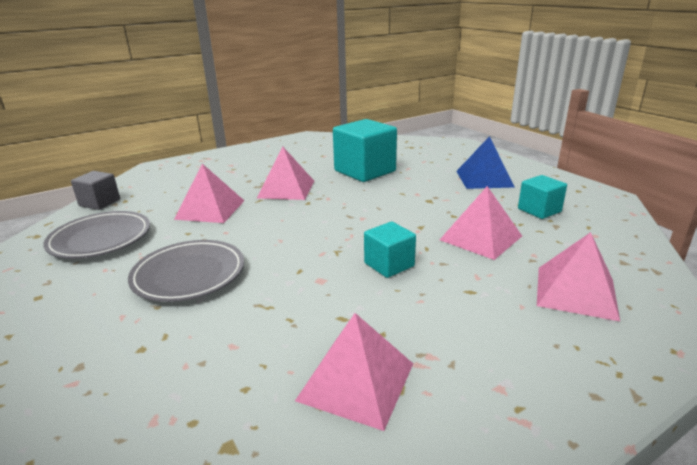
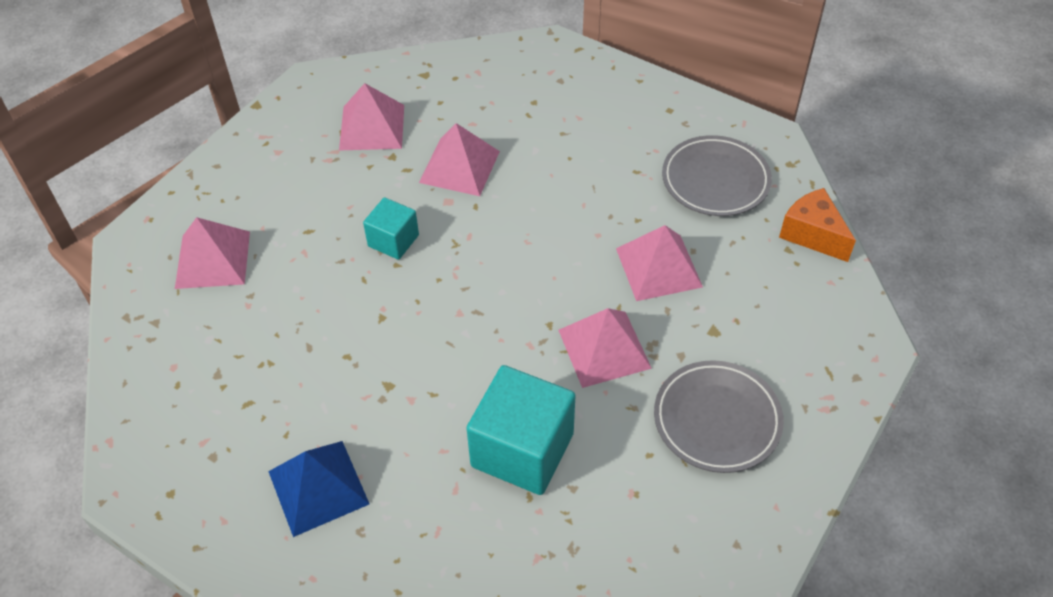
camera: 155 degrees right, 25 degrees up
(99, 202) = (812, 234): grey cube -> orange cheese
(189, 275) = (571, 168): grey plate -> grey plate (717, 420)
(481, 238) = (307, 317): pink pyramid -> pink pyramid (459, 166)
(539, 210) = (235, 407): turquoise cube -> none

